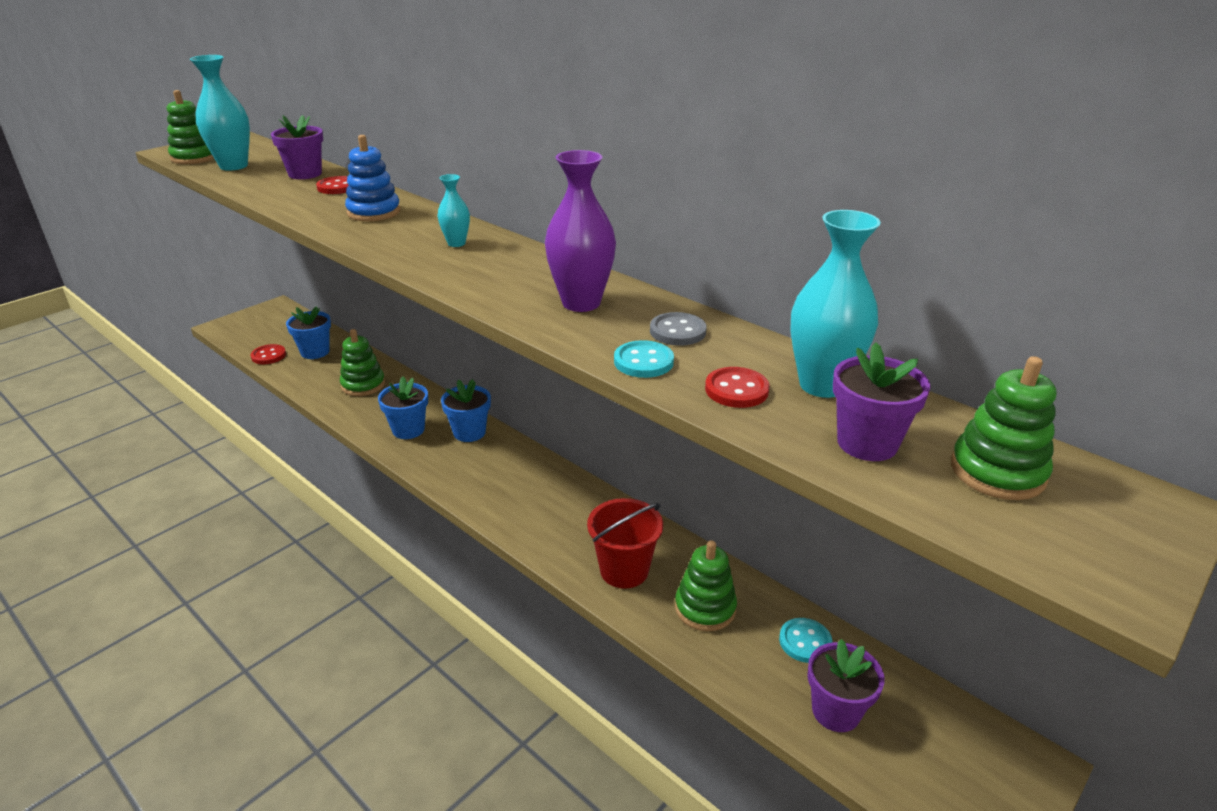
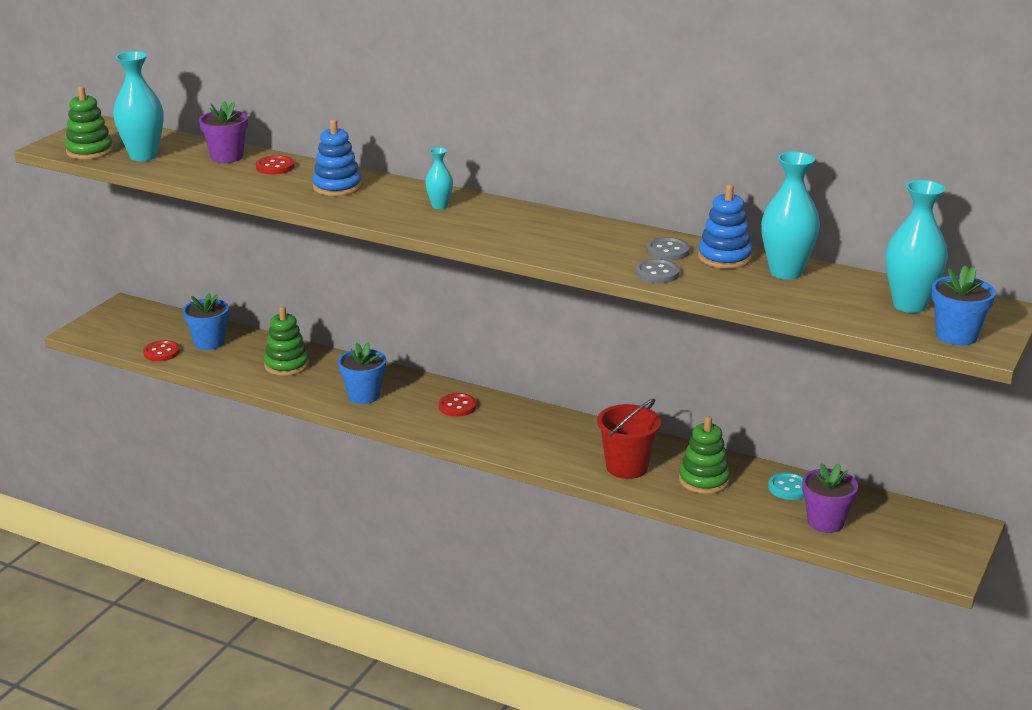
camera: 15 degrees left, 5 degrees down
(469, 432) = (424, 390): blue flower pot -> blue flower pot (956, 336)
(581, 303) = (582, 240): purple vase -> none
(643, 362) = (657, 273): turquoise button -> grey button
(736, 390) = (731, 282): red button -> red button (457, 406)
(747, 350) = (724, 257): none -> blue stacking toy
(867, 443) = (828, 301): purple flower pot -> none
(997, 472) = (909, 305): green stacking toy -> turquoise vase

